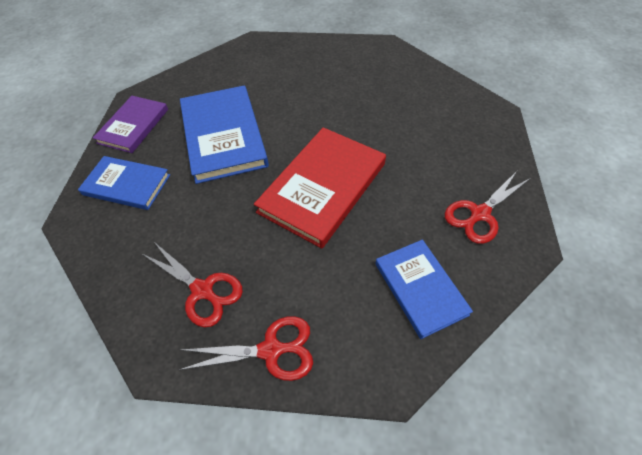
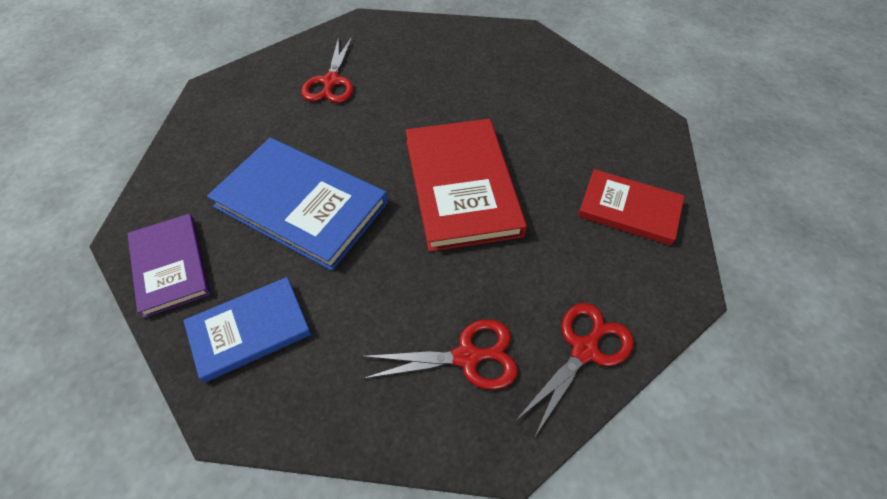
camera: 45 degrees left, 0 degrees up
(420, 288) = (629, 209): blue book -> red book
(479, 214) = (603, 123): red scissors -> red scissors (331, 82)

